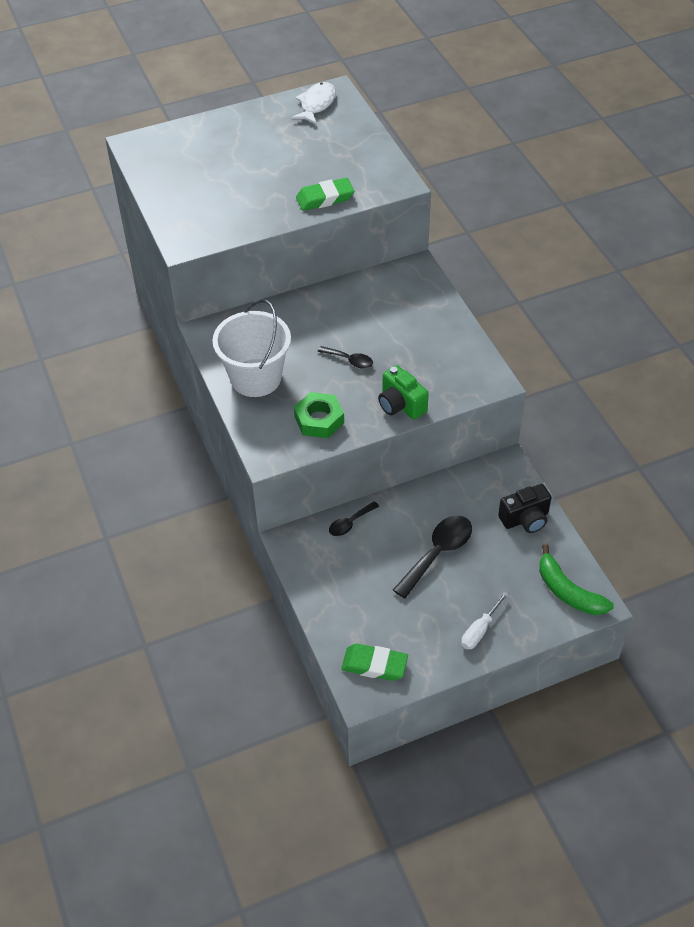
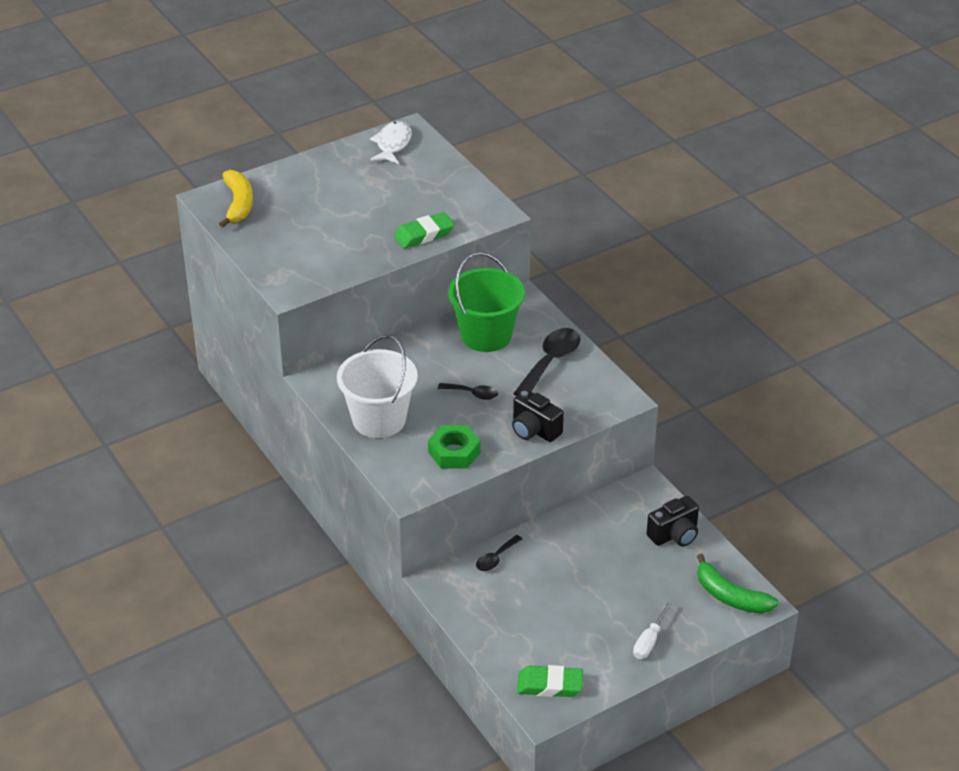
camera: 10 degrees left, 10 degrees down
(159, 152) = (238, 204): none -> yellow banana
(375, 301) = (486, 335): none -> green bucket
(401, 405) = (534, 430): green camera -> black camera
(438, 553) = (592, 576): black spoon -> black spoon (550, 362)

